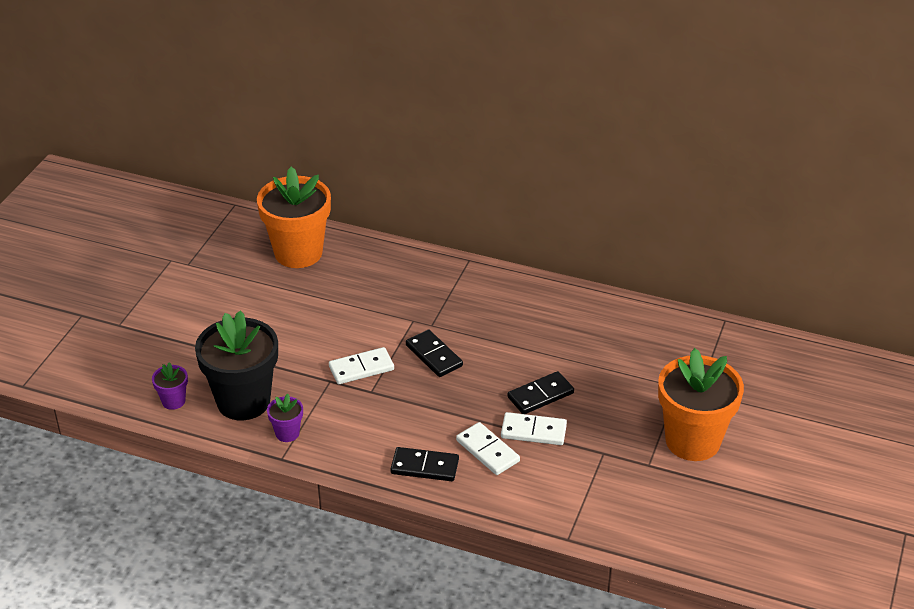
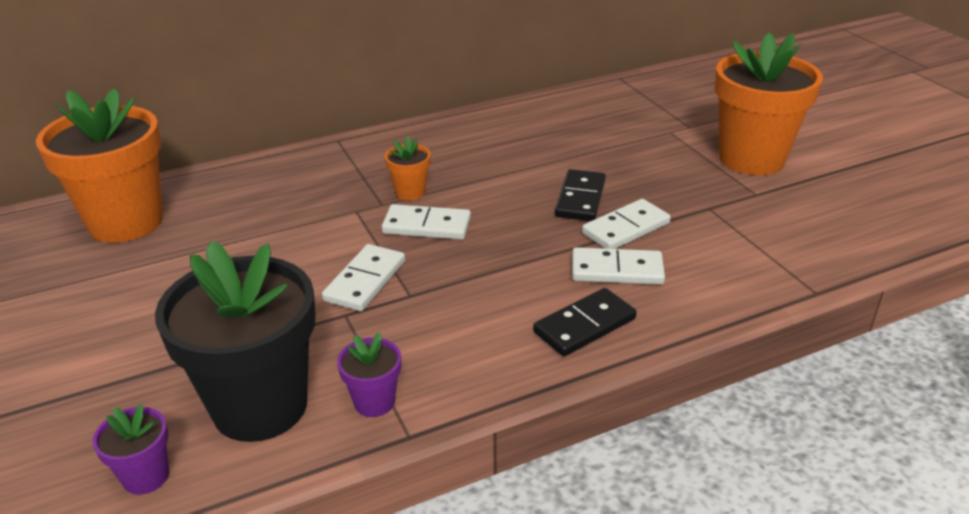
camera: 45 degrees left, 5 degrees down
(434, 355) = (427, 226): black domino -> white domino
(456, 327) = (410, 192): none -> orange flower pot

